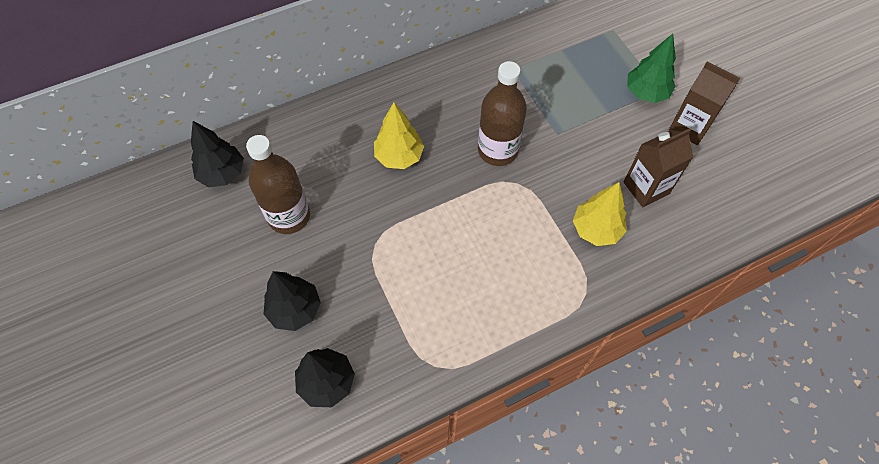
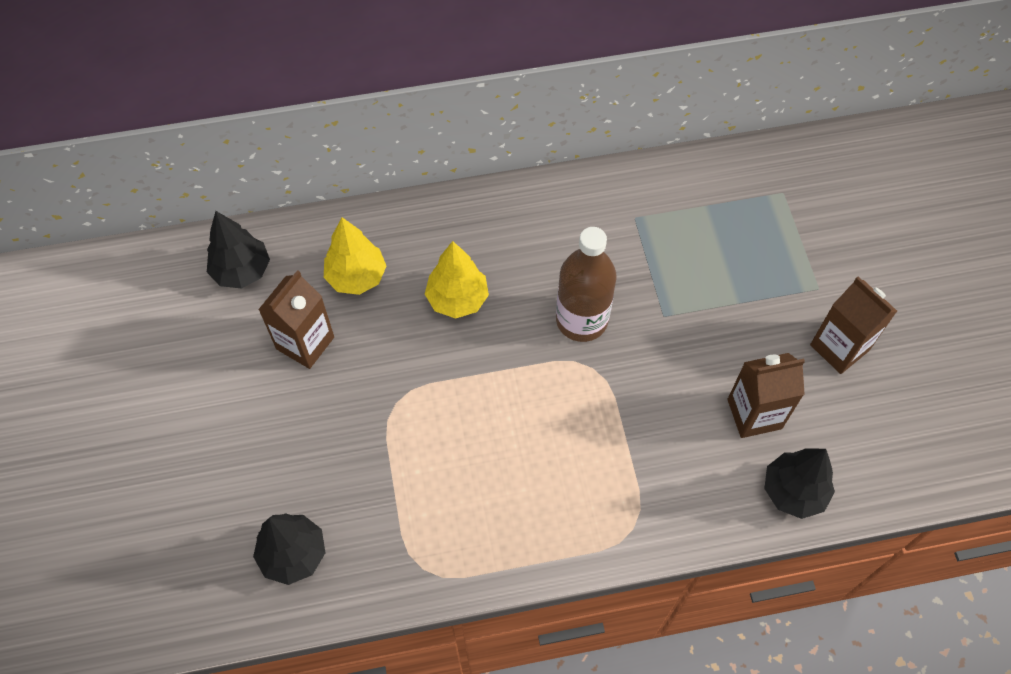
camera: 15 degrees right, 0 degrees up
(289, 216) = (305, 343): brown bottle -> brown carton
(295, 310) = (281, 459): black tree -> black tree (793, 491)
(596, 229) = (672, 452): yellow tree -> yellow tree (356, 277)
(646, 93) = (798, 288): green tree -> none

